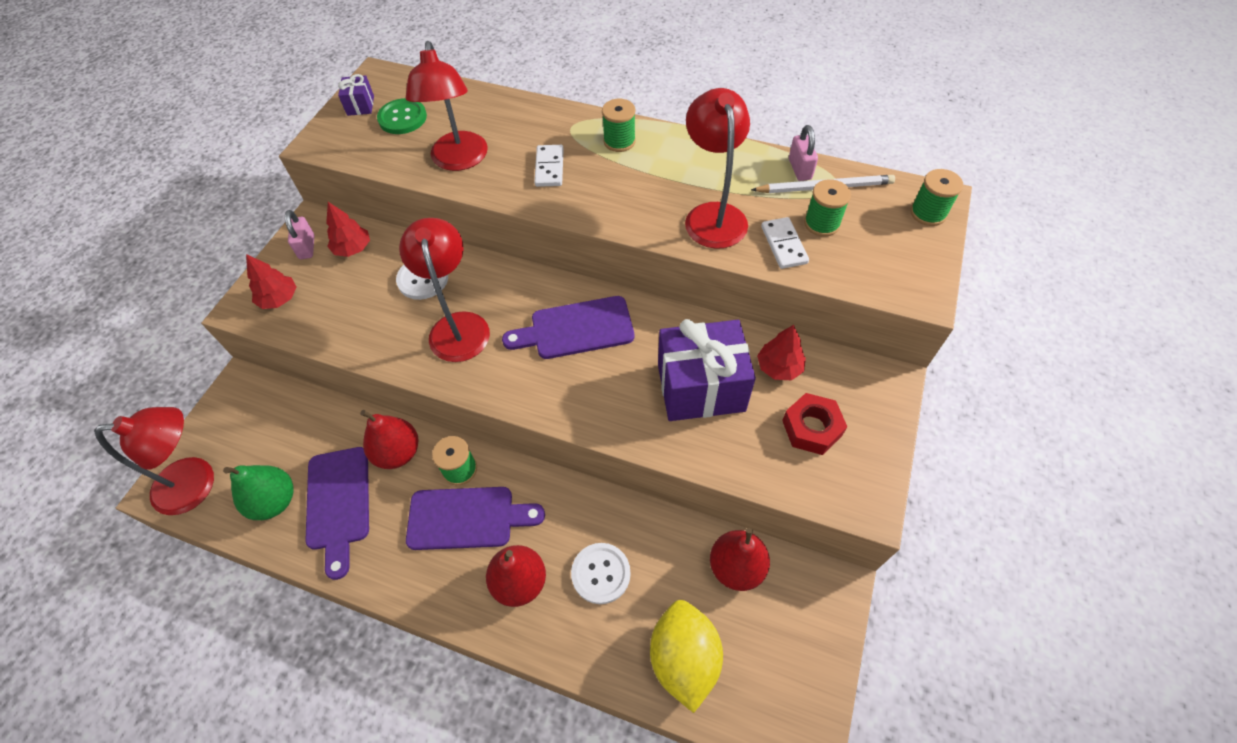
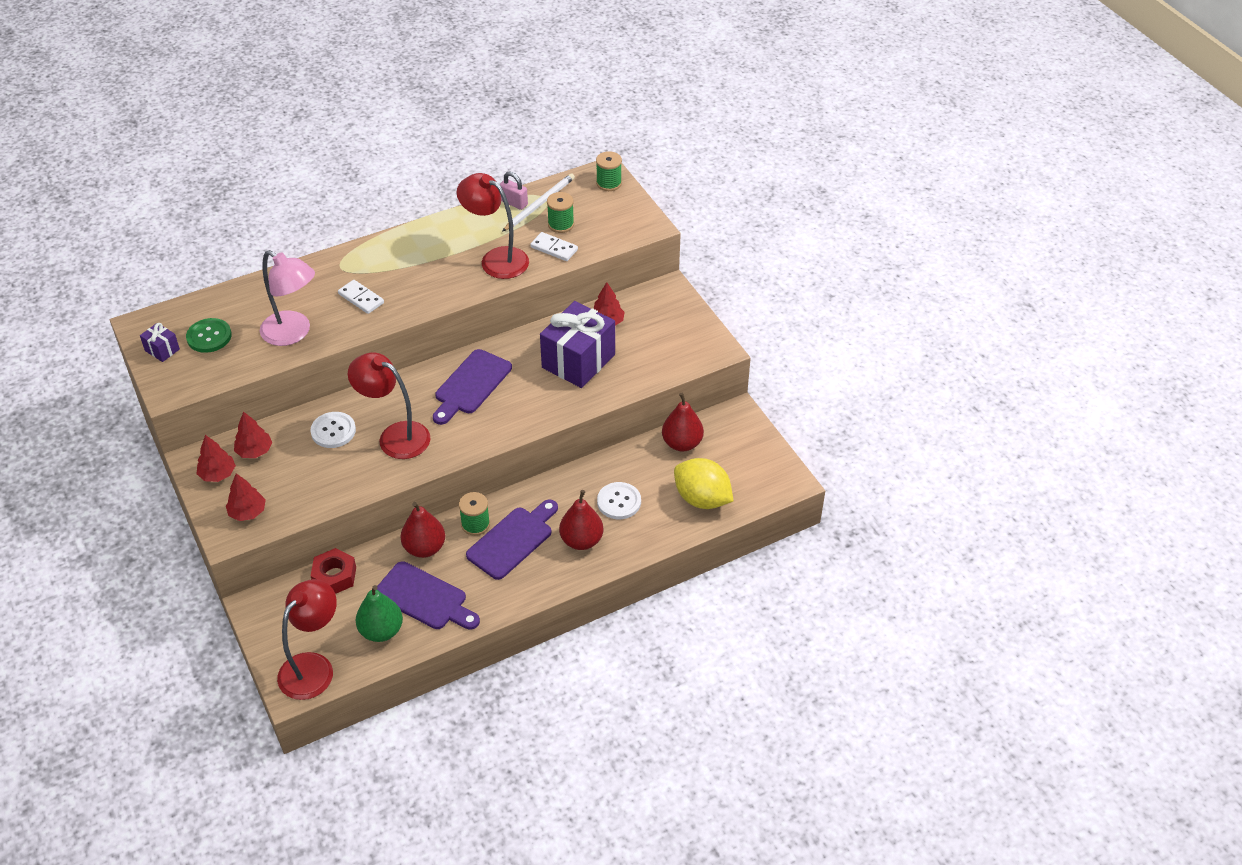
camera: 50 degrees left, 10 degrees down
(307, 247) = (218, 474): pink padlock -> red tree
(459, 160) = (293, 333): red lamp -> pink lamp
(619, 141) = (384, 255): green spool -> none
(811, 428) = (656, 337): red nut -> red nut (334, 576)

